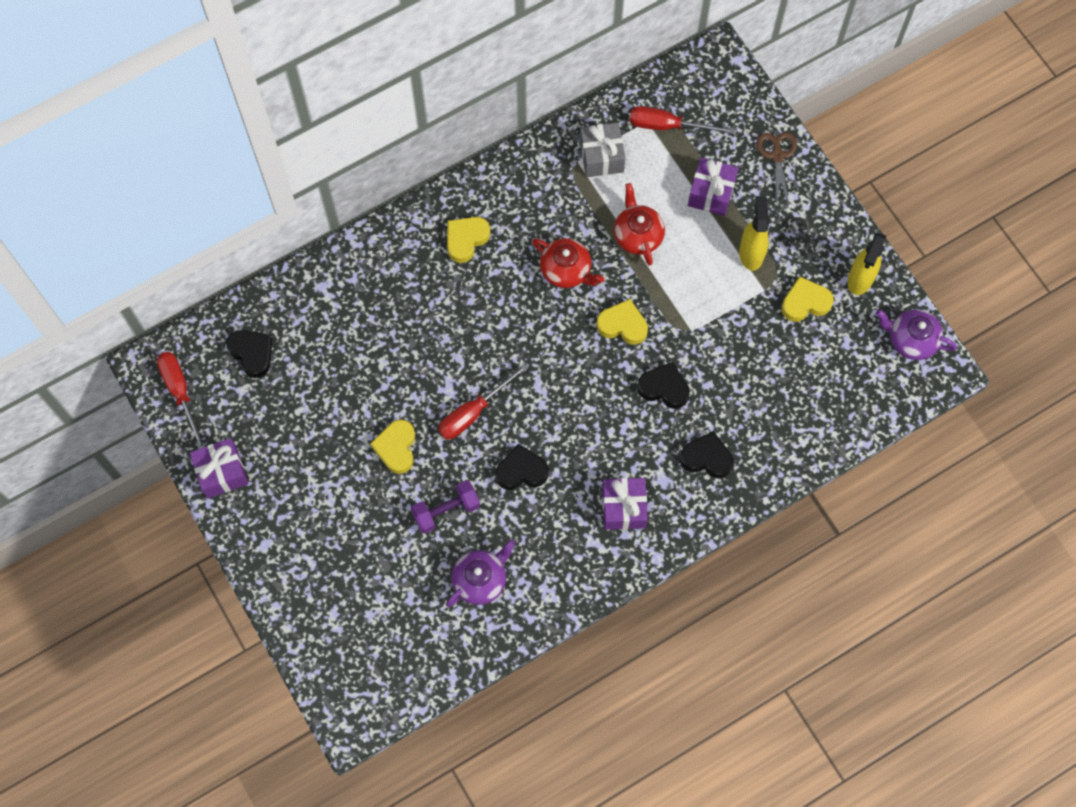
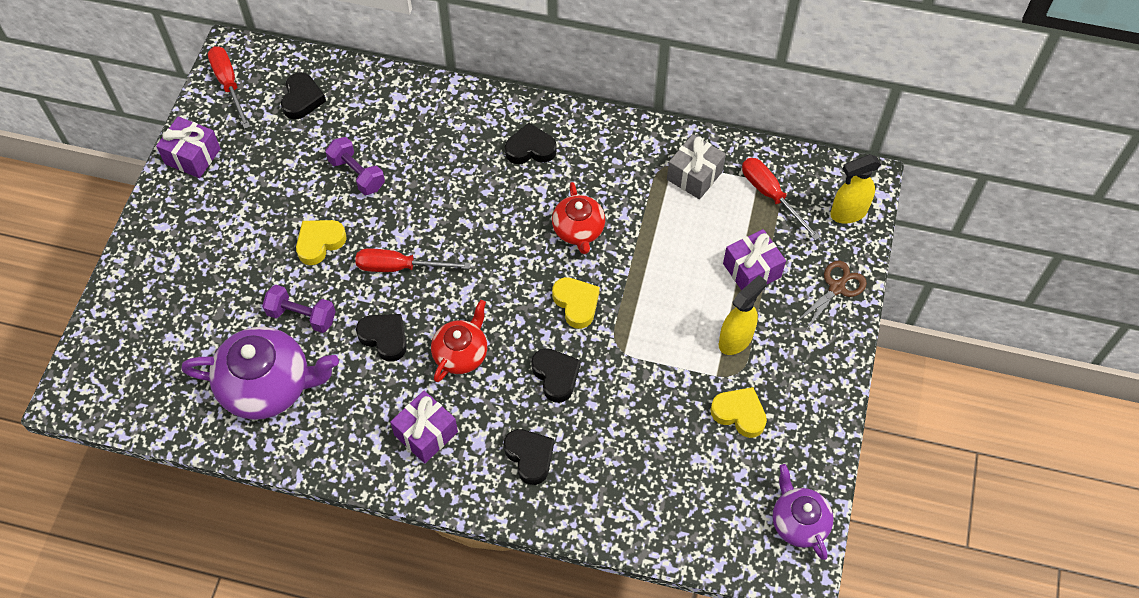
camera: 45 degrees right, 10 degrees down
(180, 393) = (229, 84): red screwdriver -> red screwdriver turned 45 degrees counterclockwise
(363, 373) = (357, 174): none -> purple dumbbell
(466, 239) = (530, 149): yellow heart -> black heart
(480, 580) = (268, 386): purple teapot -> purple teapot, size x1.68
(638, 235) = (660, 251): red teapot -> red teapot (461, 353)
(860, 279) = (805, 437): yellow spray bottle -> yellow spray bottle (848, 213)

